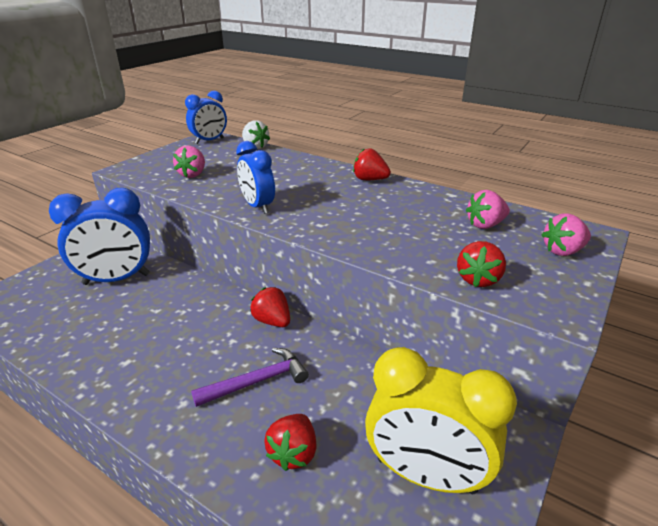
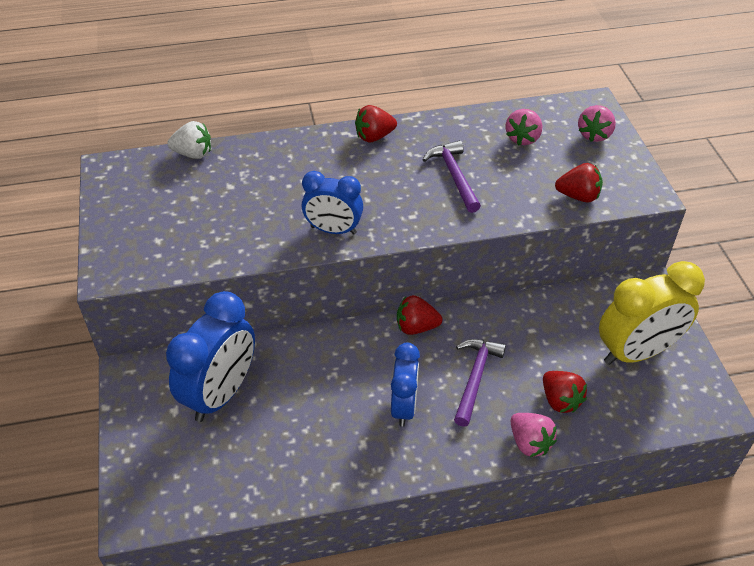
camera: 45 degrees left, 15 degrees up
(193, 174) = (201, 232): pink strawberry -> pink strawberry (529, 443)
(209, 141) = (123, 174): blue clock -> blue clock (404, 406)
(389, 219) = (454, 176): none -> purple hammer
(478, 279) = (578, 196): red strawberry -> red strawberry turned 60 degrees counterclockwise

